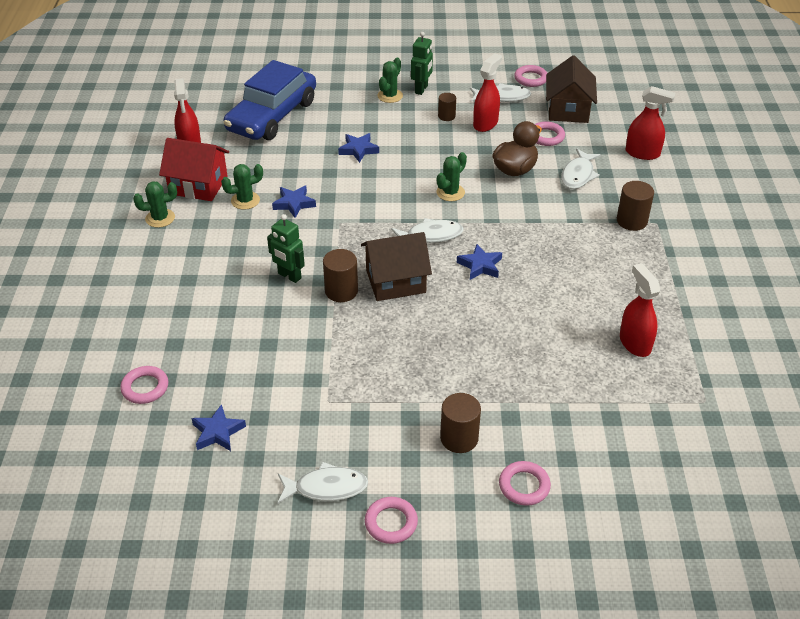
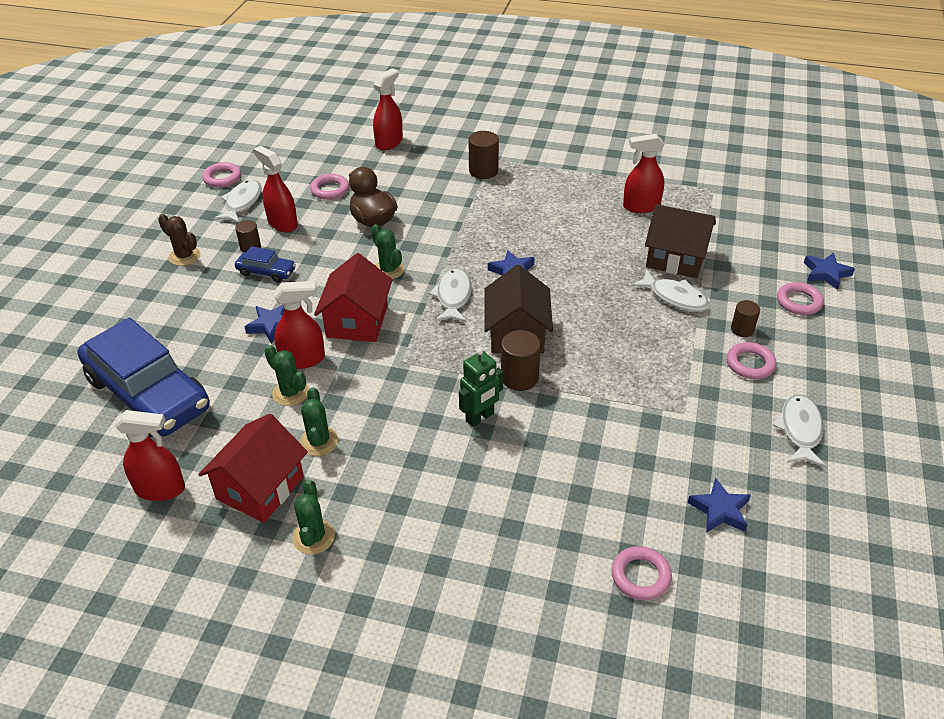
camera: 75 degrees left, 0 degrees up
(294, 204) = (348, 396): blue star -> blue star (826, 273)
(326, 173) = (303, 359): none -> red spray bottle
(379, 190) = (357, 321): none -> red house
(390, 96) = (179, 283): green cactus -> green cactus (290, 393)
(391, 523) = (841, 391): pink ring -> pink ring (750, 364)
(420, 131) = (266, 272): none -> blue car
(421, 89) = (184, 256): green robot -> brown cactus
(459, 438) = (742, 329): brown cylinder -> brown cylinder, size x0.64
(568, 110) = (293, 167): brown house -> brown house (675, 258)
(578, 175) = (402, 184): white fish -> white fish (674, 297)

